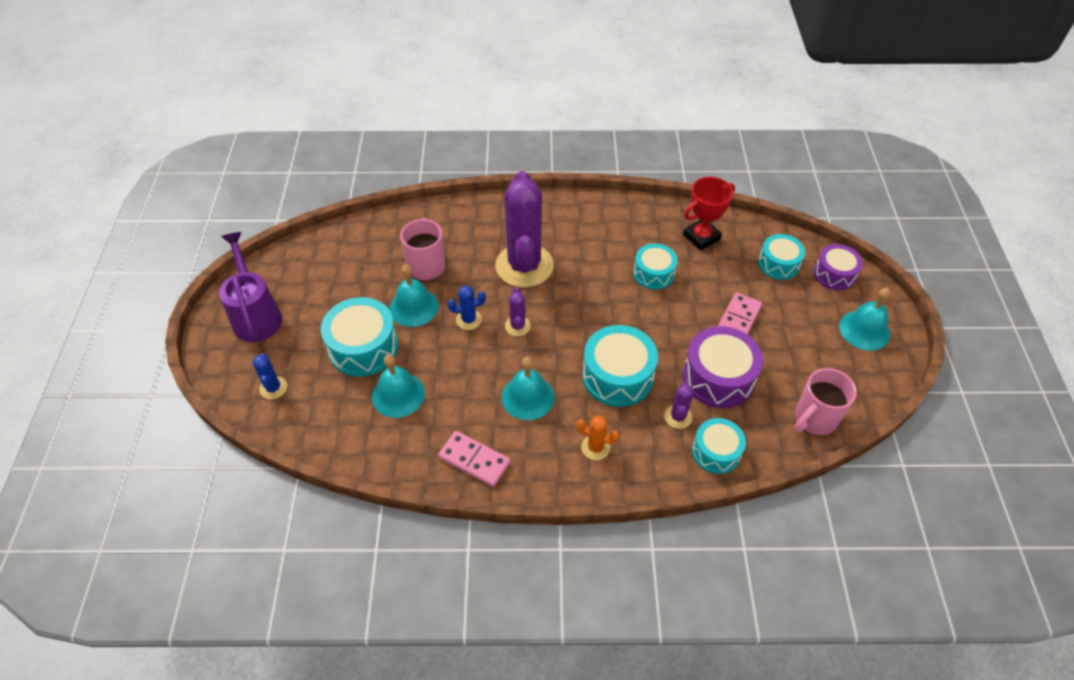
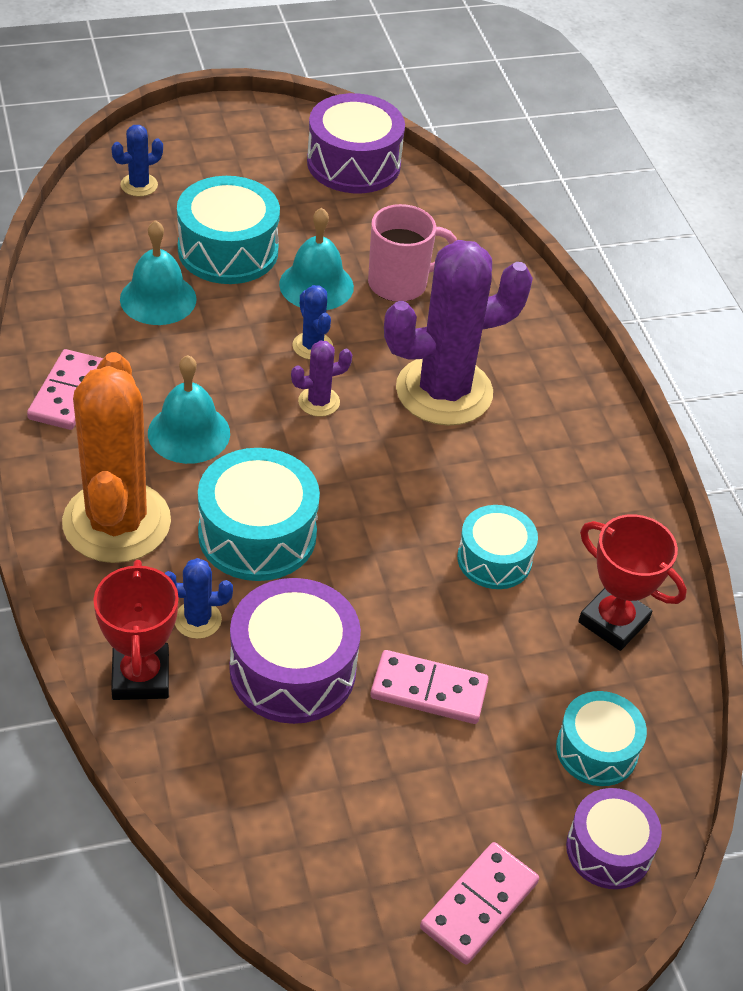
camera: 70 degrees right, 5 degrees down
(256, 315) = (250, 144): purple watering can -> none
(302, 264) = (353, 163): none -> purple drum
(595, 447) = (116, 522): orange cactus -> orange cactus, size x2.37
(678, 417) = (197, 620): purple cactus -> blue cactus
(716, 452) = (140, 676): turquoise drum -> red trophy
(814, 419) = (240, 819): pink mug -> none
(864, 330) = (479, 905): turquoise bell -> pink domino

